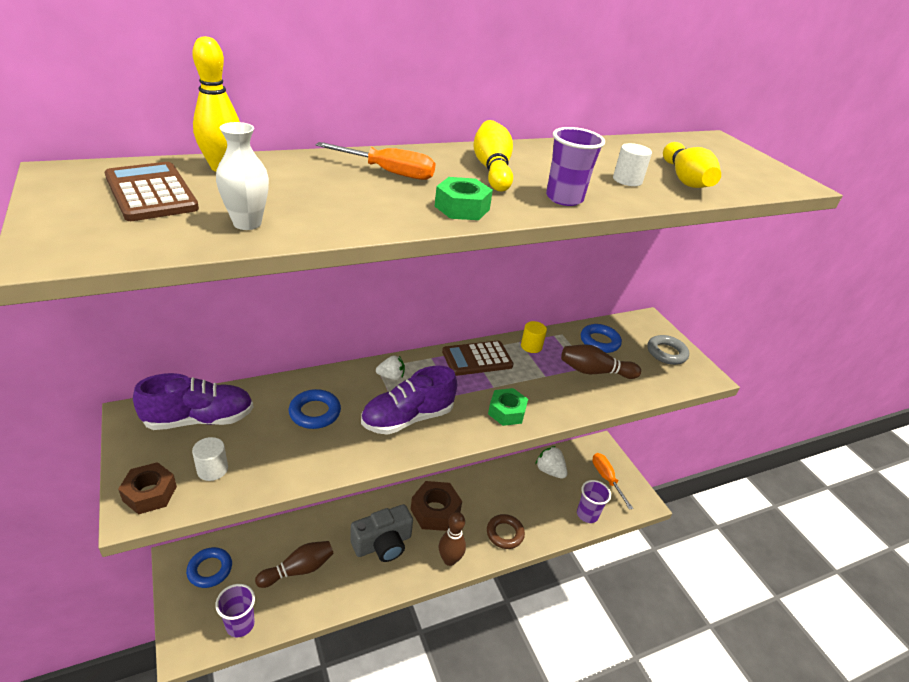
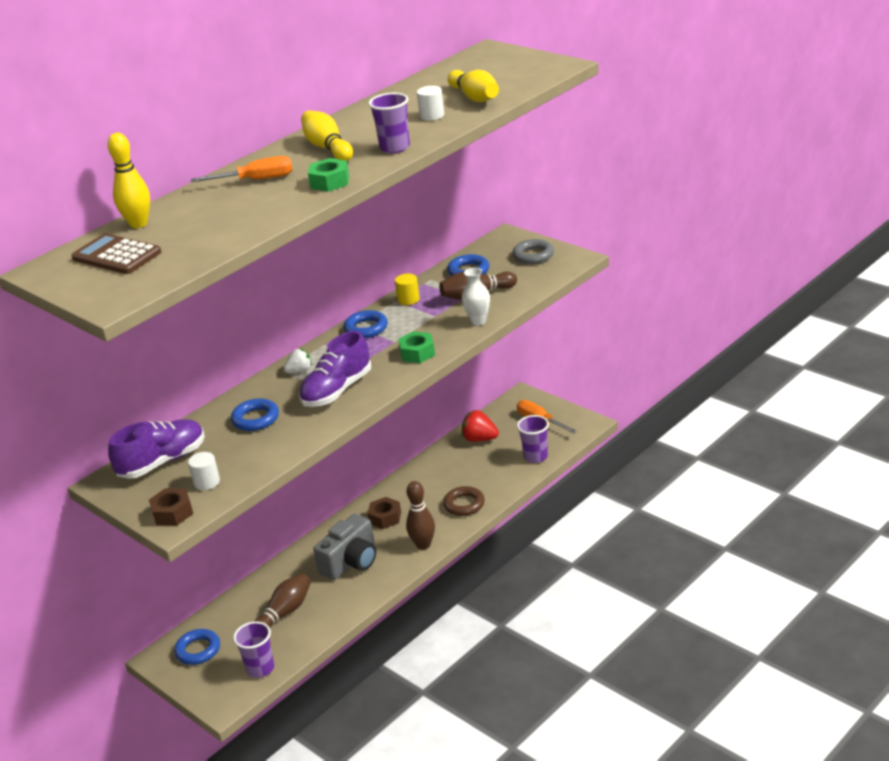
camera: 15 degrees left, 5 degrees down
(247, 223) = (202, 245): white vase -> white vase (478, 321)
(435, 511) = (385, 518): brown nut -> brown nut, size x0.62
(477, 359) = (366, 328): brown calculator -> blue ring
(549, 471) = (480, 439): white strawberry -> red strawberry

